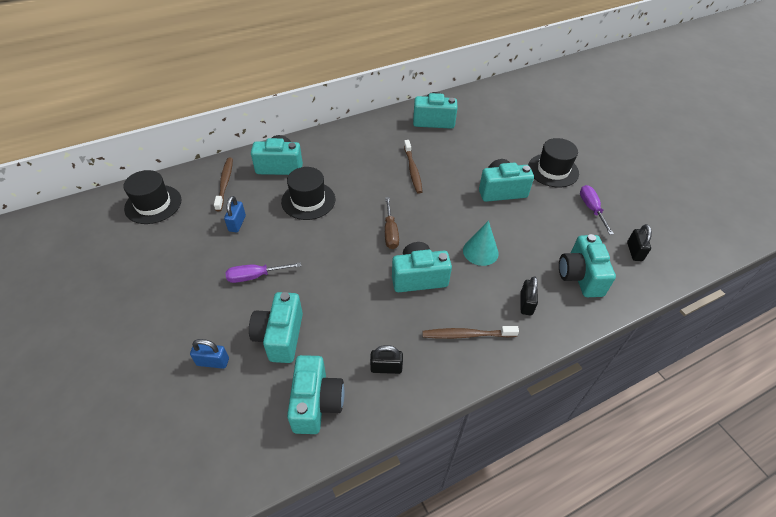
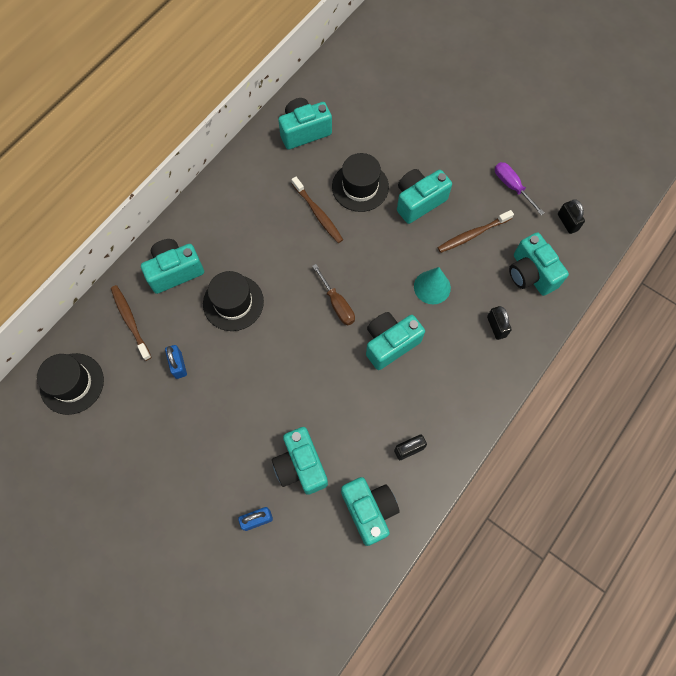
camera: 25 degrees left, 20 degrees up
(255, 276) = (237, 416): purple screwdriver -> none
(467, 335) = (460, 383): brown toothbrush -> brown toothbrush (473, 234)
(553, 170) = (457, 151): black hat -> black hat (360, 187)

